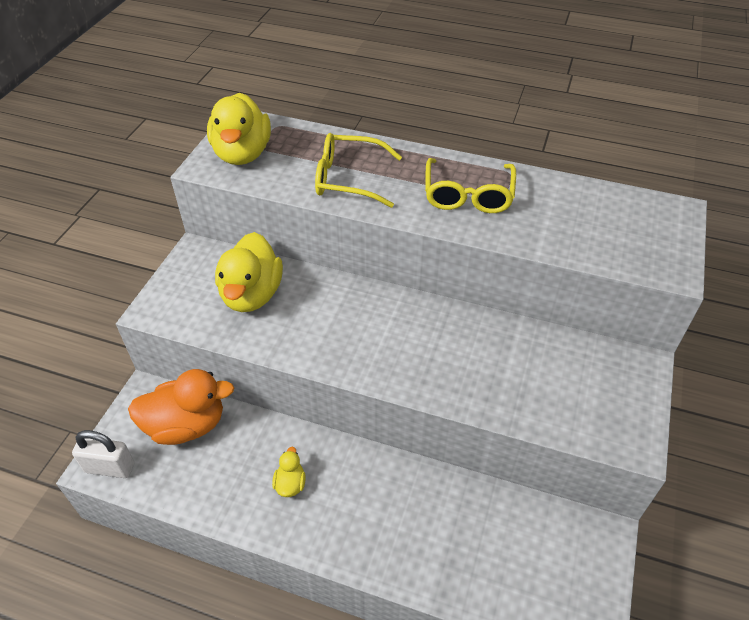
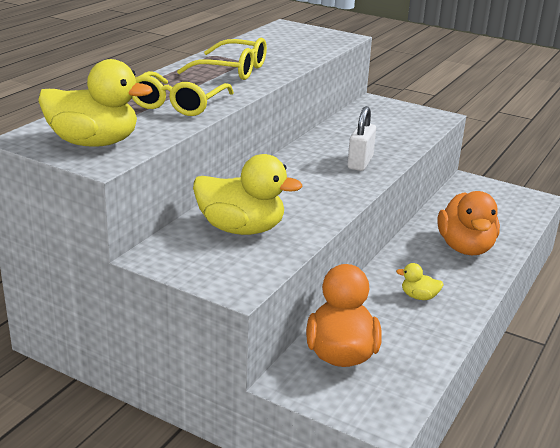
camera: 80 degrees left, 20 degrees down
(110, 468) = (387, 411): white padlock -> white padlock (360, 163)
(409, 530) = (465, 248): none -> orange duck

